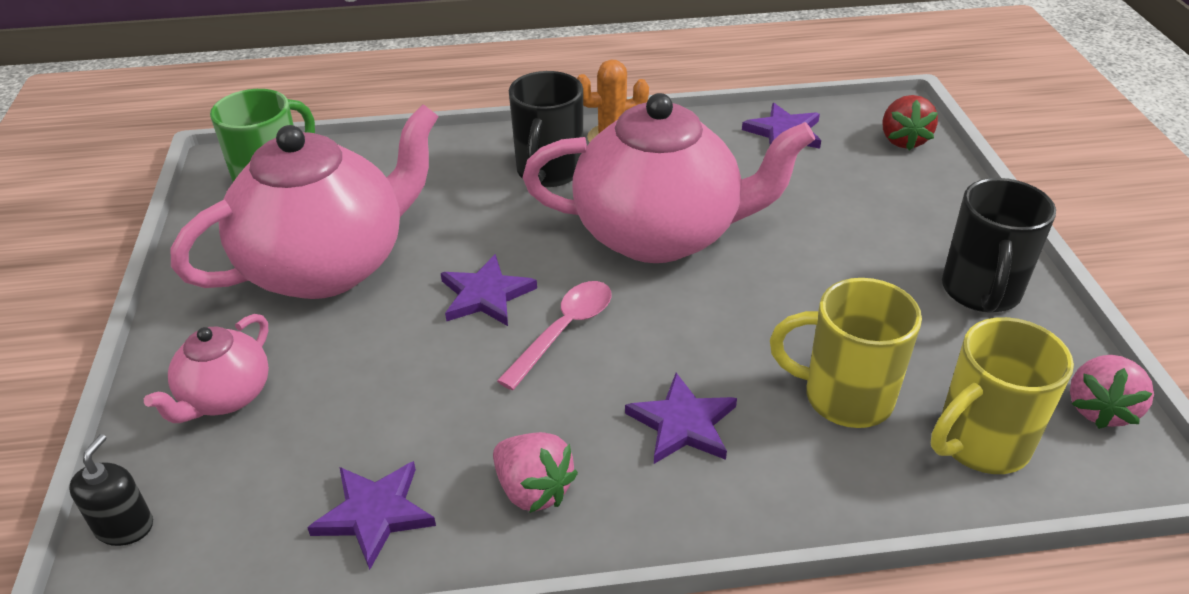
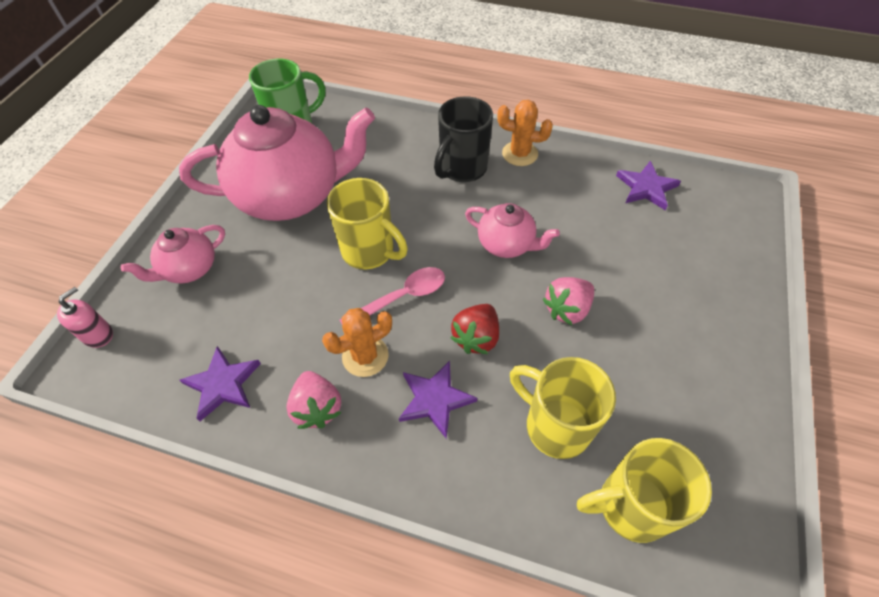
camera: 25 degrees right, 15 degrees up
(124, 526) = (98, 335): black soap dispenser -> pink soap dispenser
(486, 295) = (369, 251): purple star -> yellow mug
(559, 410) = (365, 356): none -> orange cactus
(660, 234) = (506, 244): pink teapot -> pink teapot, size x0.48
(903, 140) = (735, 224): red strawberry -> red strawberry (476, 338)
(980, 292) = (713, 380): black mug -> none
(1099, 409) = (744, 519): pink strawberry -> pink strawberry (567, 309)

